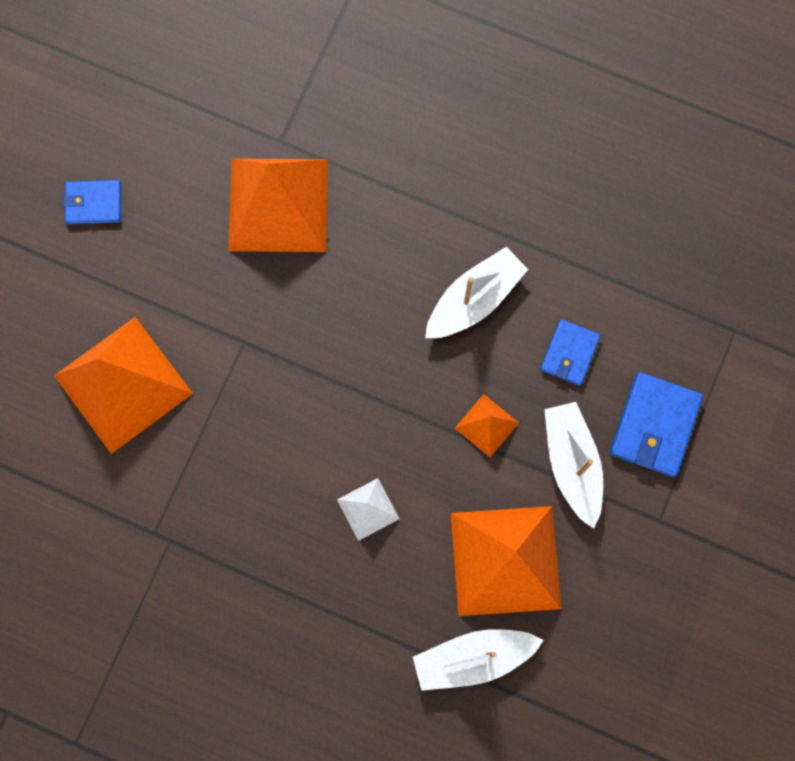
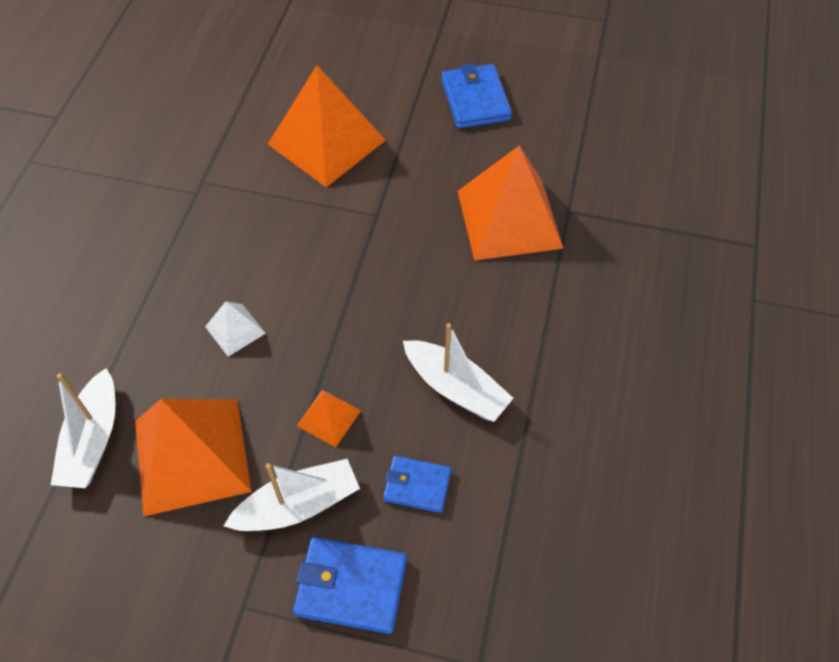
camera: 80 degrees right, 20 degrees down
(94, 203) = (475, 100): blue wallet -> blue wallet, size x1.56
(473, 658) = (93, 440): white boat -> white boat turned 150 degrees counterclockwise

